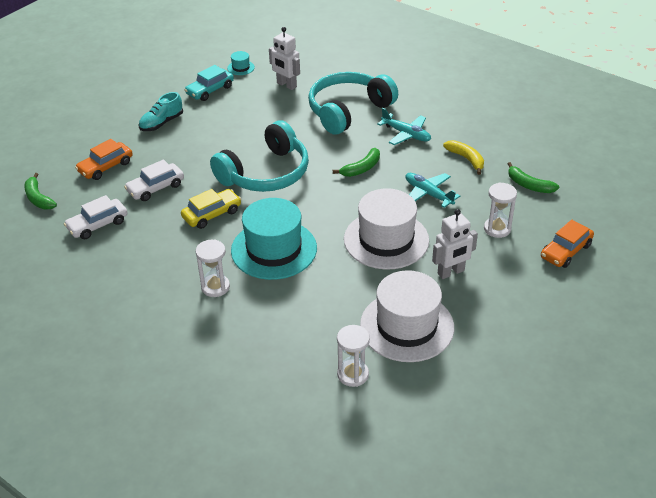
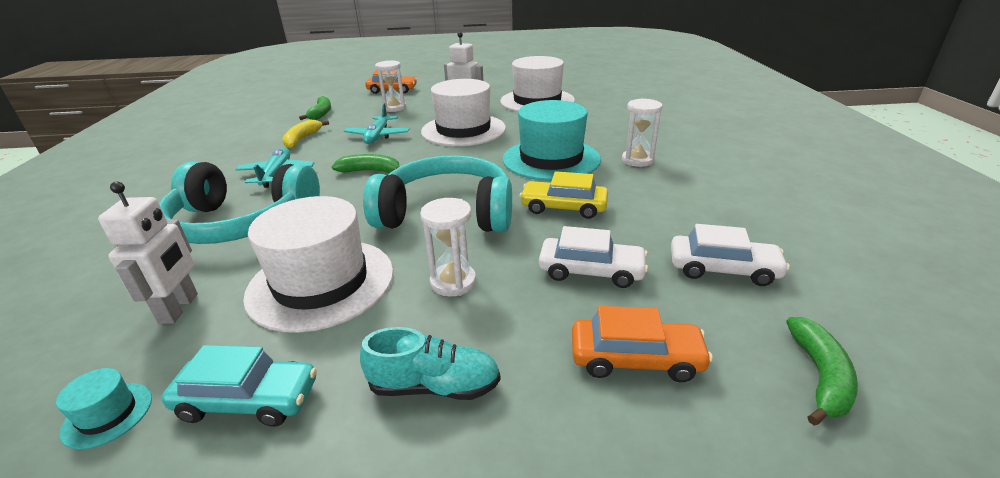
camera: 130 degrees left, 10 degrees down
(256, 118) = (321, 283): none -> white hat
(353, 374) = (602, 99): white hourglass -> white hourglass (453, 282)

